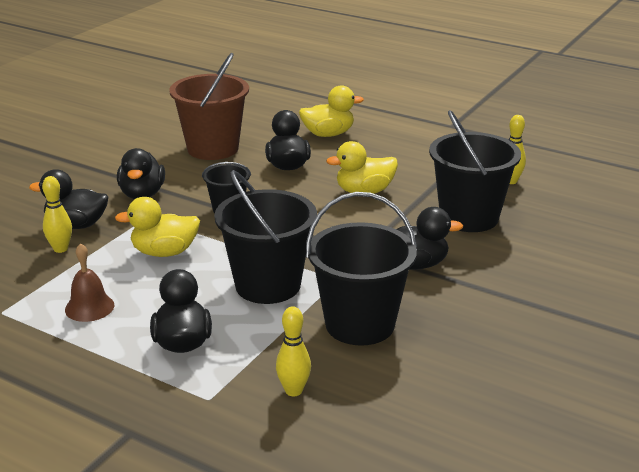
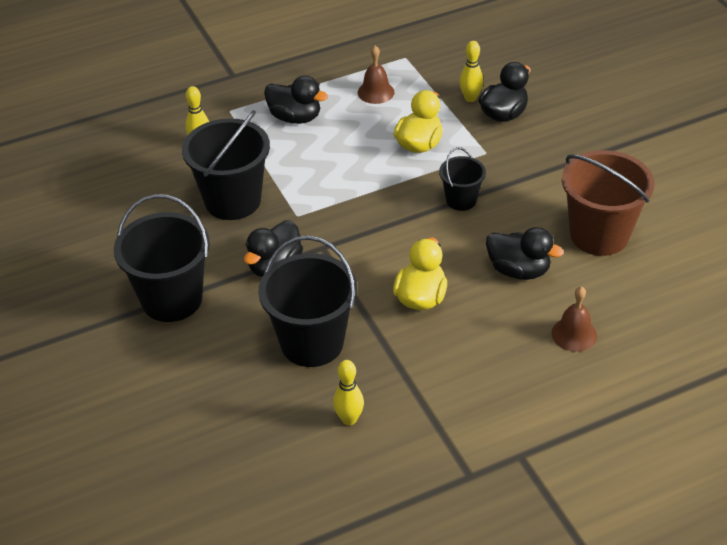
camera: 125 degrees right, 15 degrees up
(142, 194) = (531, 161): black duck -> none
(268, 285) = (324, 178): black bucket -> black bucket (172, 299)
(328, 134) = (574, 334): yellow duck -> brown bell

